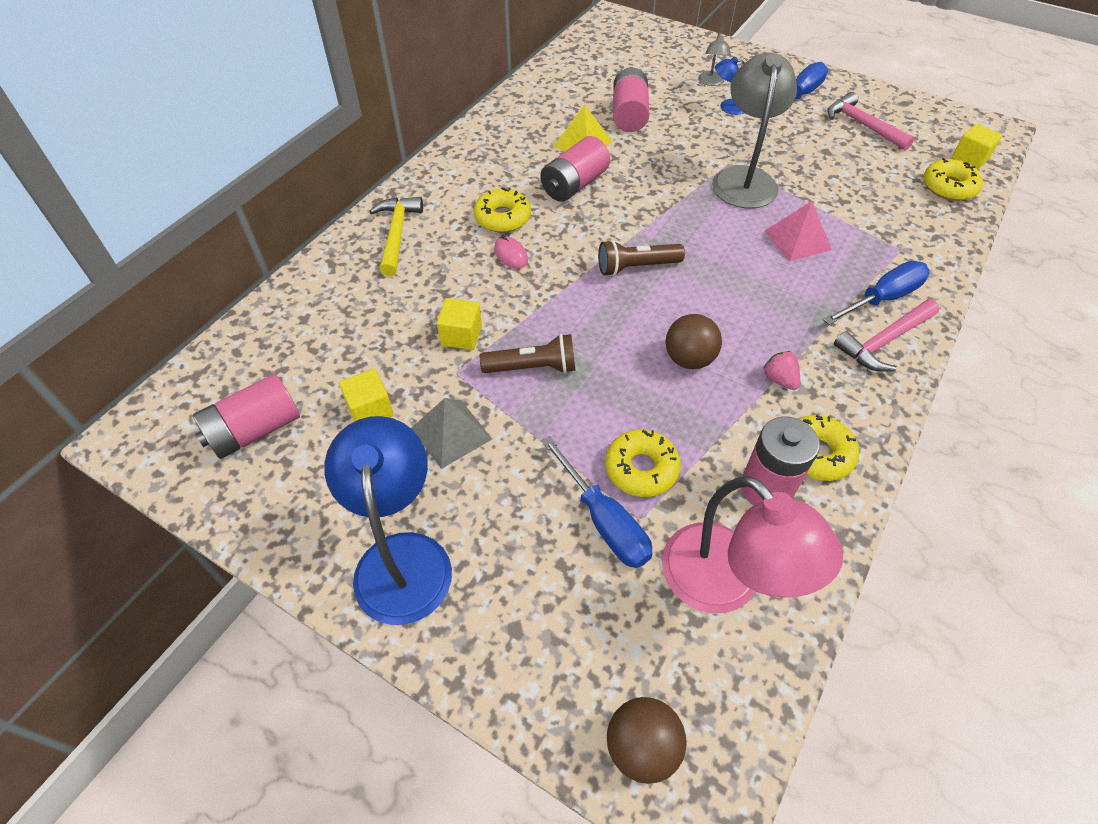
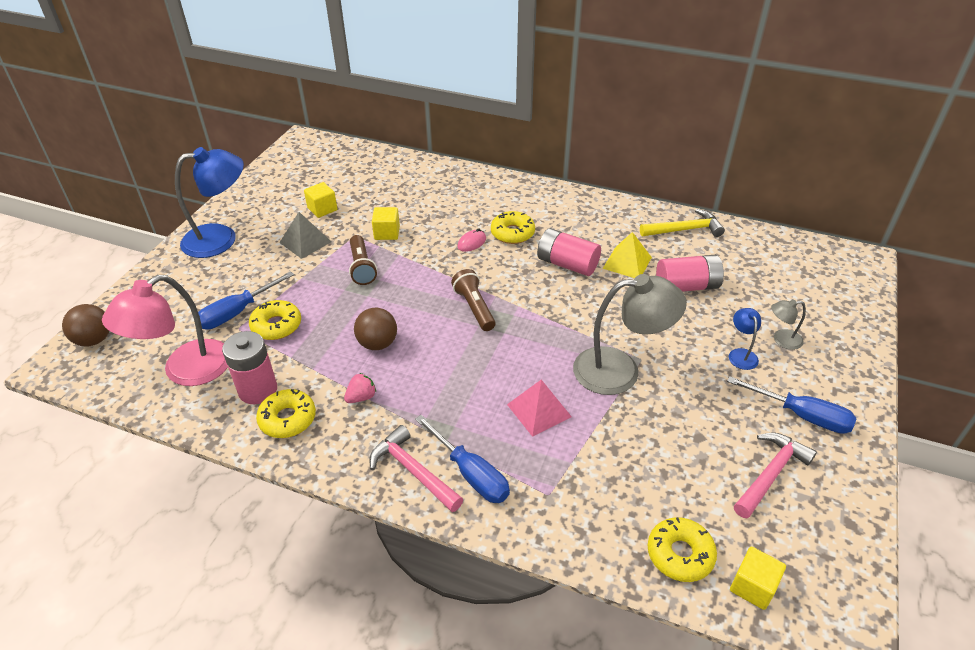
camera: 80 degrees right, 10 degrees down
(255, 430) = (306, 174): pink battery -> none
(397, 234) = (480, 190): yellow hammer -> yellow hammer (685, 230)

